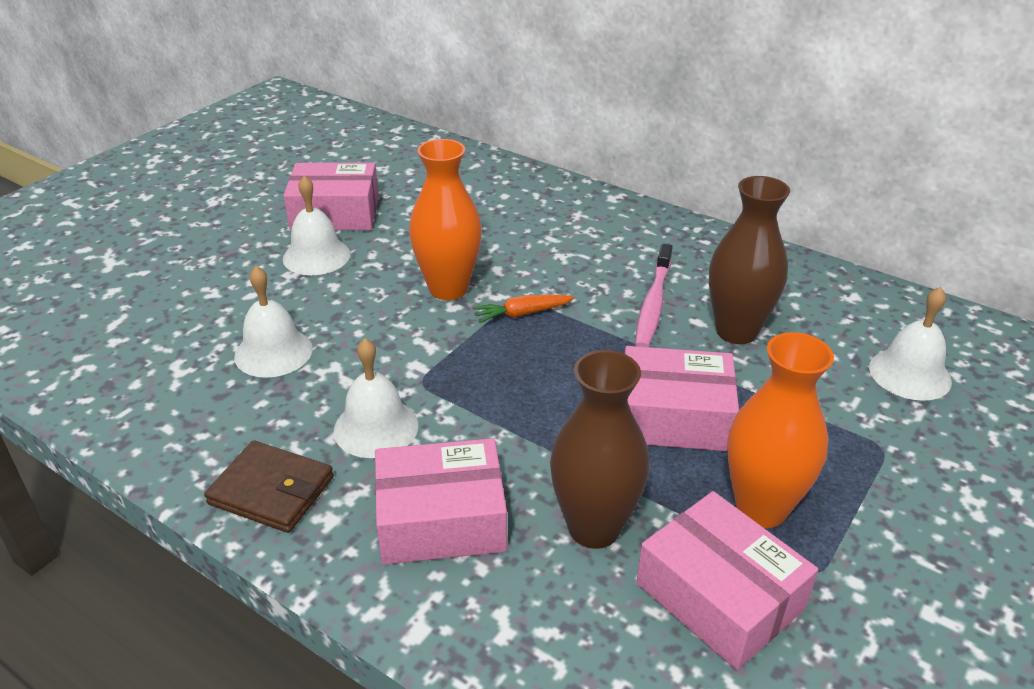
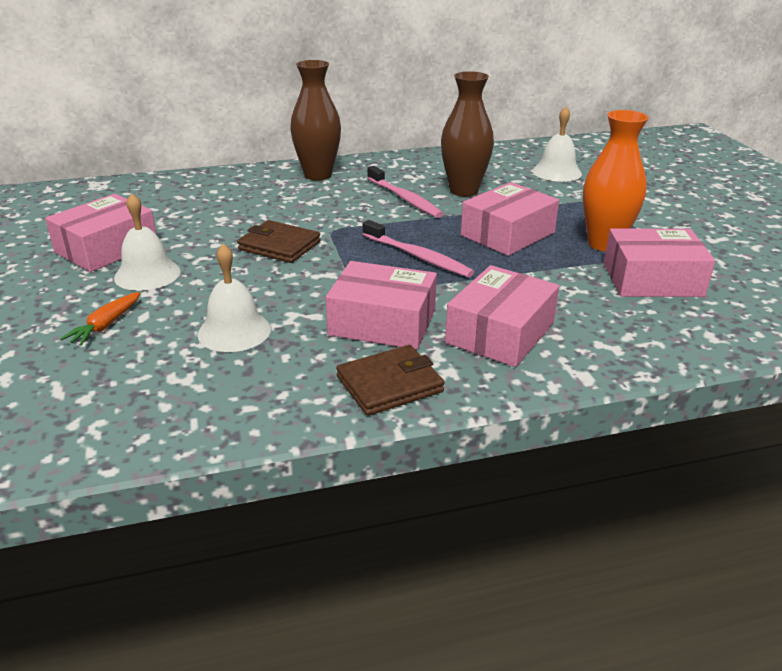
camera: 50 degrees left, 5 degrees down
(376, 427) = (382, 322): white bell -> pink box
(448, 289) = (279, 245): orange vase -> brown wallet
(522, 314) = (348, 235): orange carrot -> orange carrot (105, 325)
(535, 381) = (418, 256): none -> pink toothbrush
(594, 528) = (565, 290): brown vase -> brown vase (318, 175)

